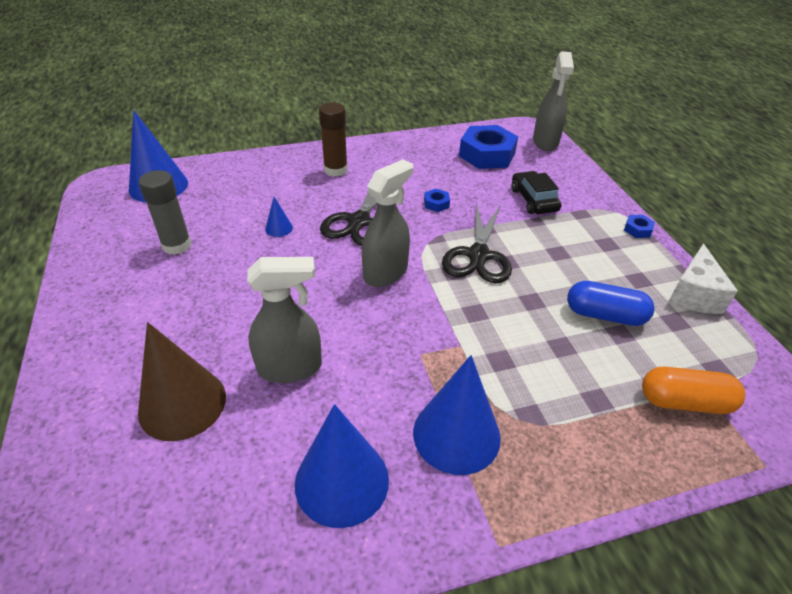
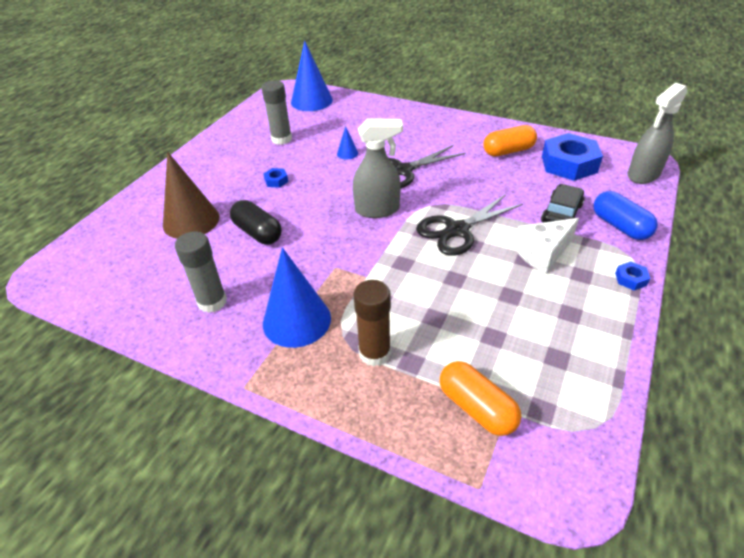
camera: 45 degrees right, 0 degrees up
(290, 368) = (258, 233): grey spray bottle -> black capsule
(335, 170) = (430, 131): brown glue stick -> brown glue stick (374, 353)
(342, 481) = (212, 302): blue cone -> grey glue stick
(427, 162) = (508, 151): none -> orange capsule
(436, 204) = (474, 182): blue nut -> blue nut (276, 181)
(604, 315) = (499, 319): blue capsule -> blue capsule (620, 226)
(694, 294) = (608, 351): white cheese -> white cheese (543, 254)

